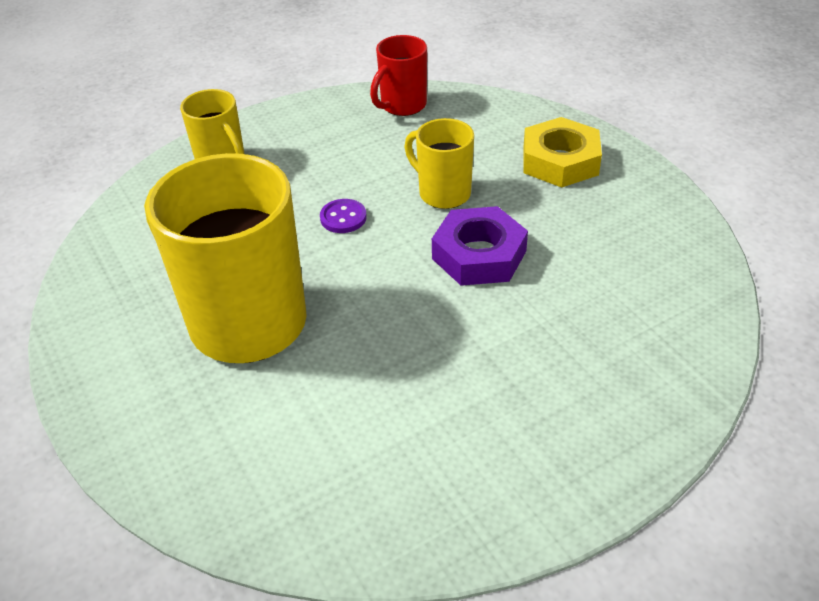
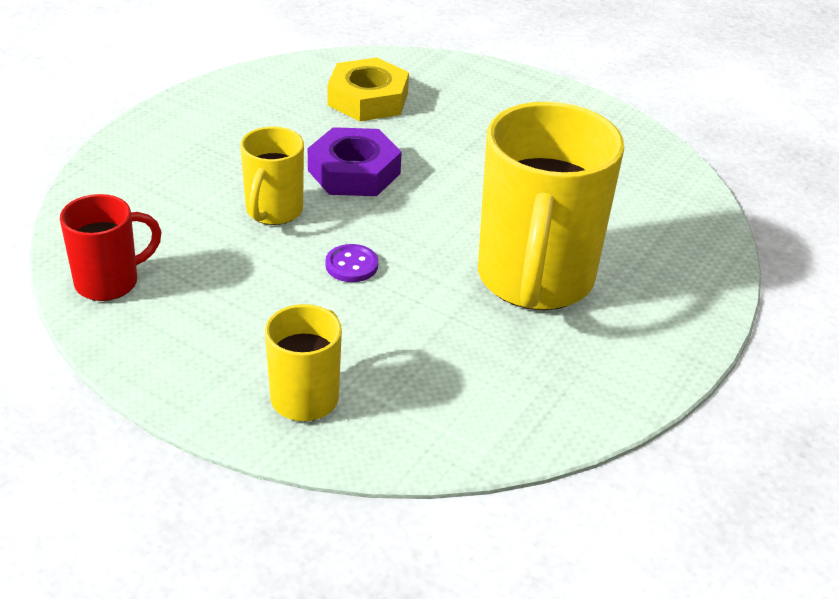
camera: 120 degrees left, 5 degrees down
(402, 106) = (109, 282): red mug -> red mug turned 45 degrees counterclockwise
(560, 161) = (180, 153): yellow nut -> yellow nut (368, 99)

